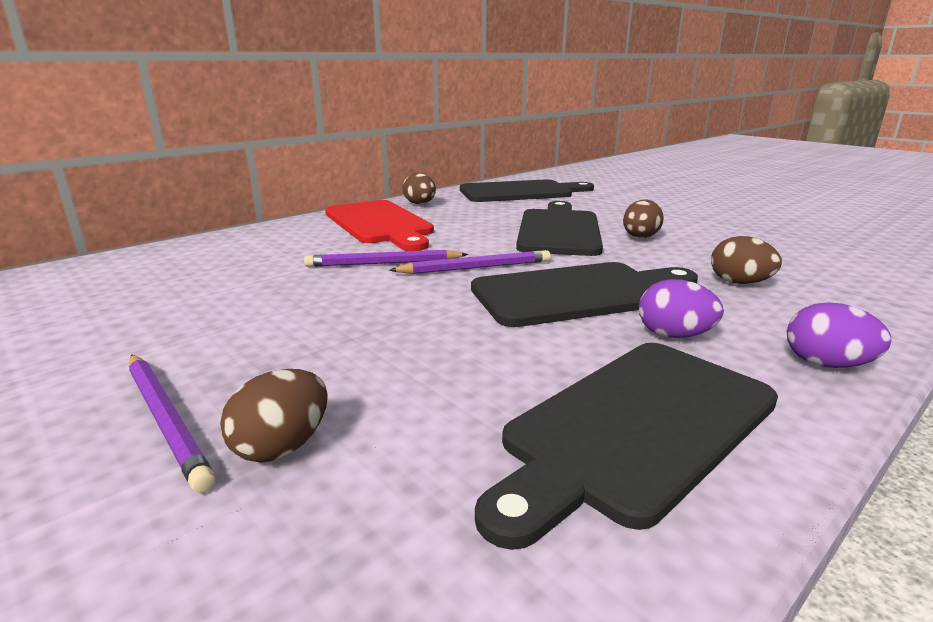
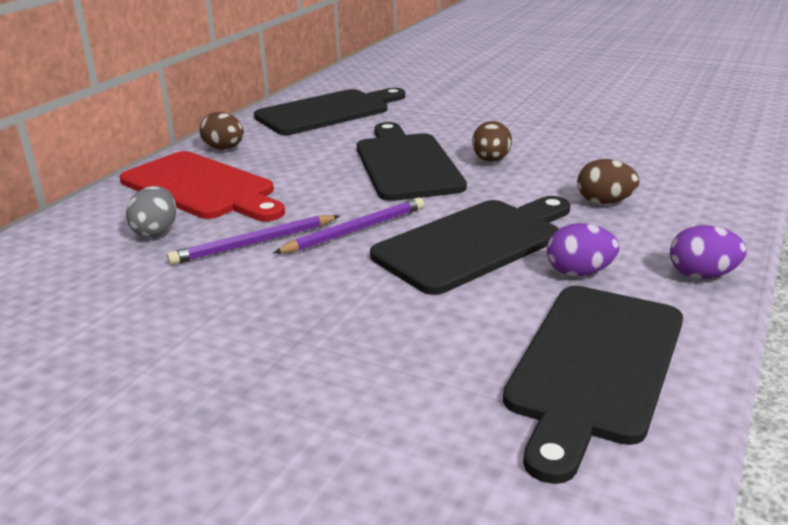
camera: 20 degrees left, 5 degrees up
(165, 419) = (199, 466): purple pencil -> none
(282, 447) = (331, 459): brown egg -> none
(318, 245) = (156, 232): none -> grey egg

